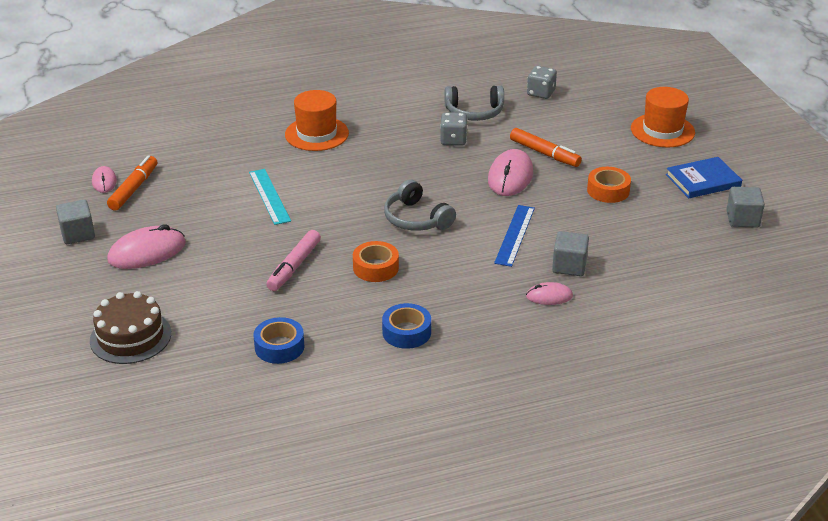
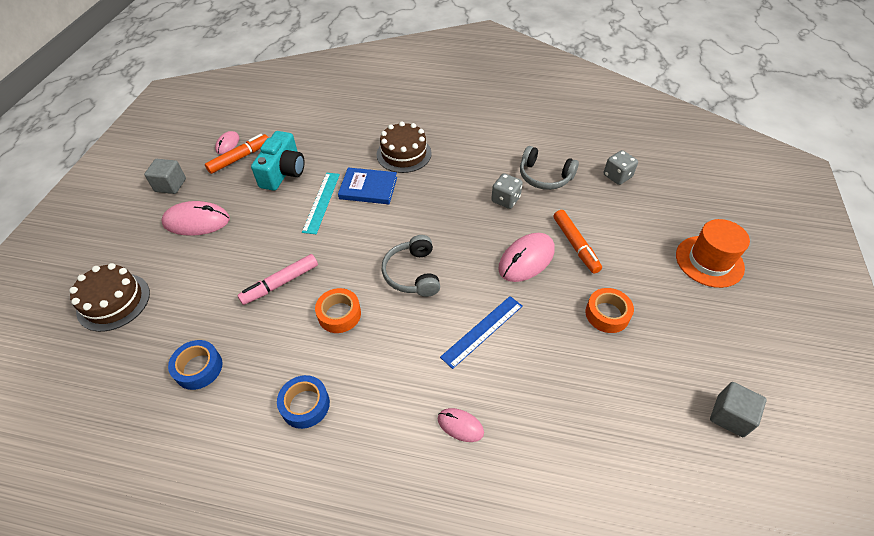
camera: 30 degrees right, 15 degrees up
(200, 186) = (283, 172): none -> turquoise camera
(316, 134) = (404, 154): orange hat -> brown cake
(569, 266) = (506, 394): grey cube -> none
(703, 180) = (715, 342): blue book -> blue book (368, 188)

